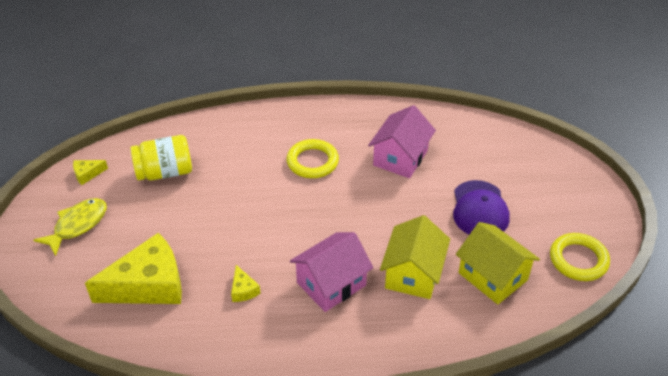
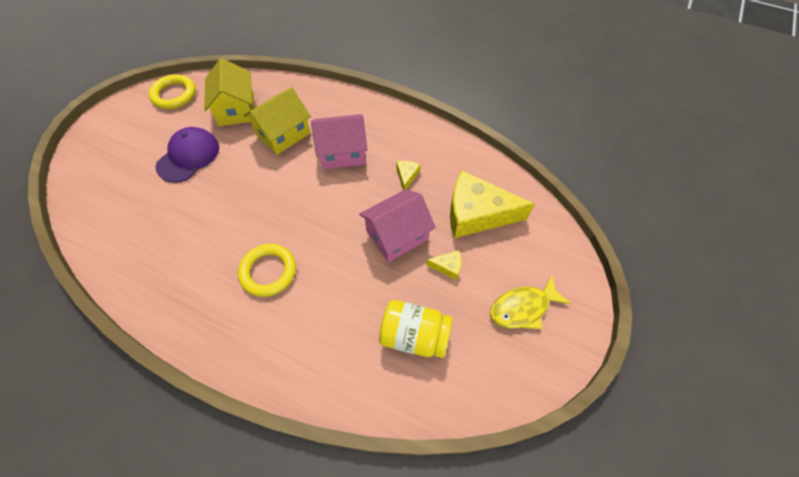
camera: 150 degrees left, 15 degrees up
(87, 174) = (497, 379): yellow cheese -> yellow cheese (447, 267)
(400, 158) = (192, 234): pink house -> pink house (397, 235)

